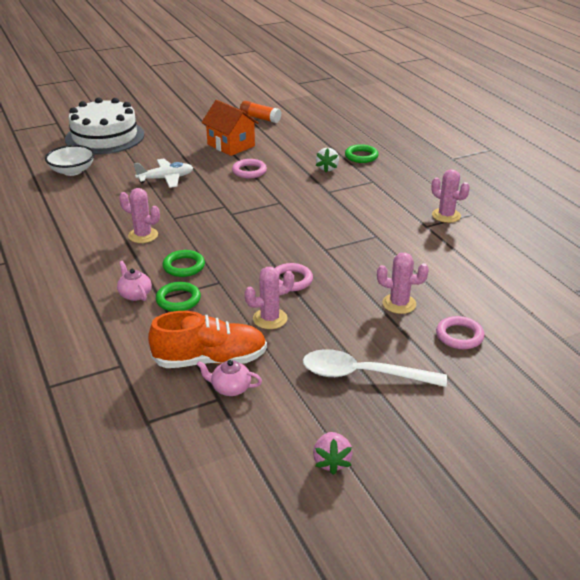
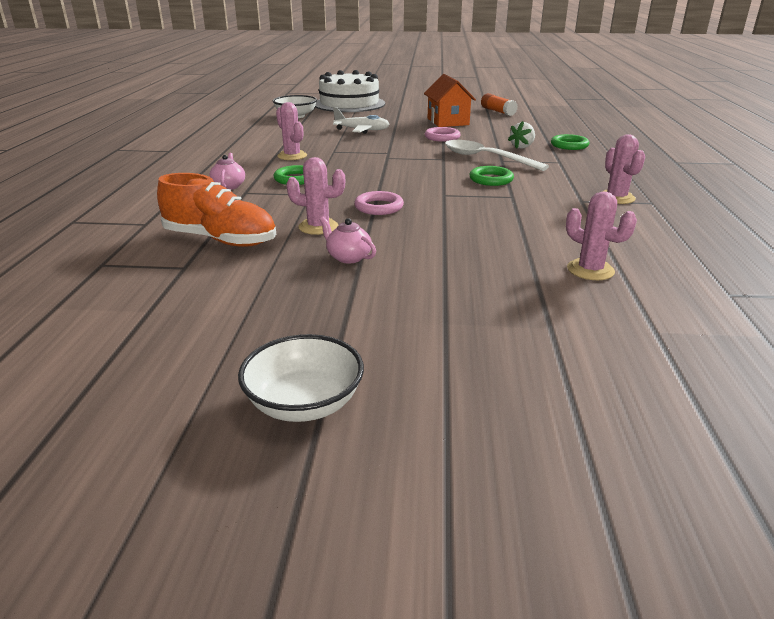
camera: 30 degrees right, 5 degrees down
(178, 300) = (258, 197): green ring -> green ring (491, 179)
(230, 388) = (206, 263): pink teapot -> pink teapot (348, 257)
(331, 462) = (208, 350): pink strawberry -> none
(362, 374) = (349, 291): white spoon -> white spoon (486, 158)
(399, 304) = (469, 248): pink cactus -> pink cactus (590, 270)
(433, 472) = (304, 403): none -> white bowl
(459, 336) = (509, 291): pink ring -> none

